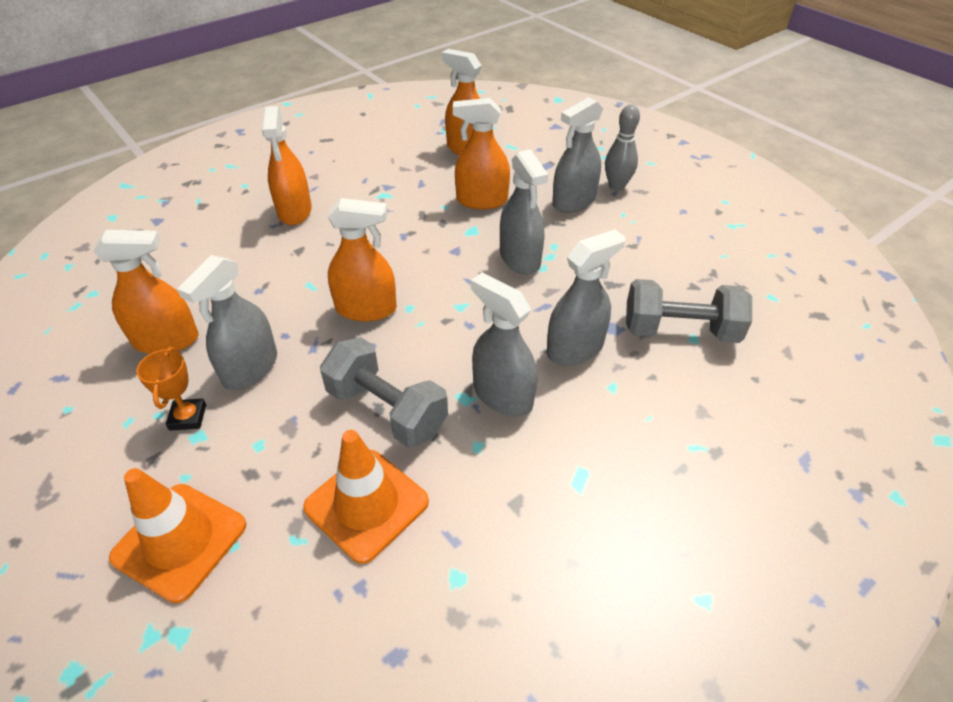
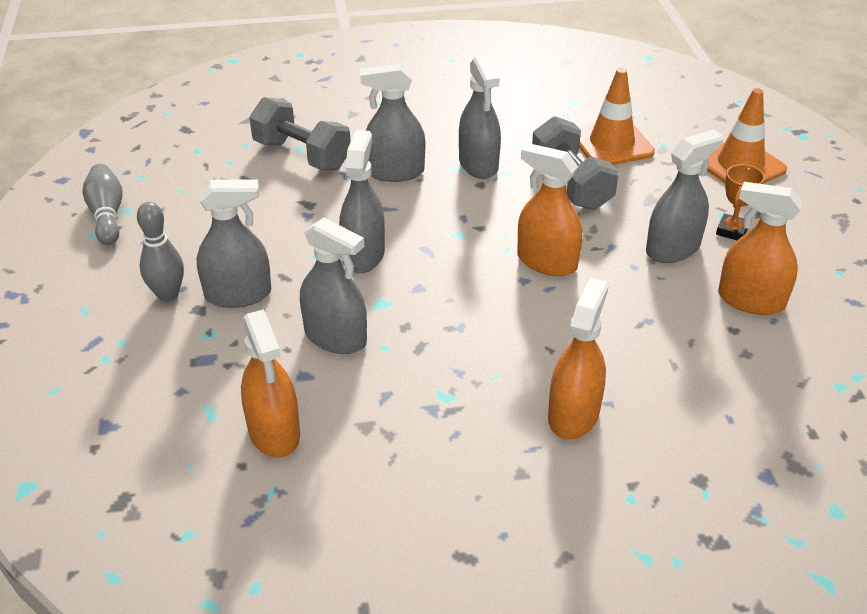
camera: 150 degrees left, 5 degrees down
(482, 200) = (335, 337): orange spray bottle -> grey spray bottle
(739, 216) = (107, 215): none -> grey bowling pin

